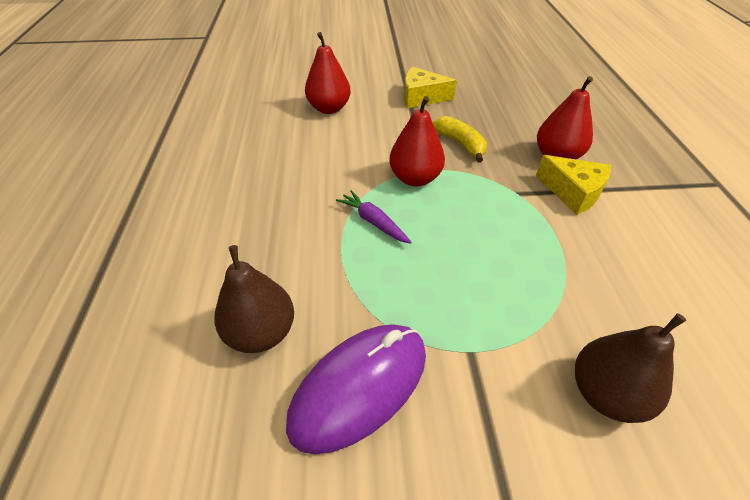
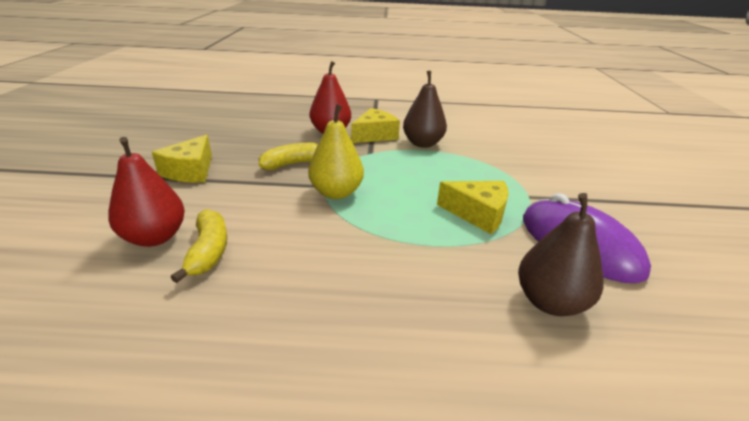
camera: 85 degrees left, 15 degrees down
(316, 132) = (208, 251): none -> yellow banana
(373, 222) = (396, 222): purple carrot -> none
(406, 288) = (478, 214): none -> yellow cheese
(415, 178) = (336, 193): red pear -> yellow pear
(606, 393) = (541, 161): brown pear -> brown pear (422, 143)

